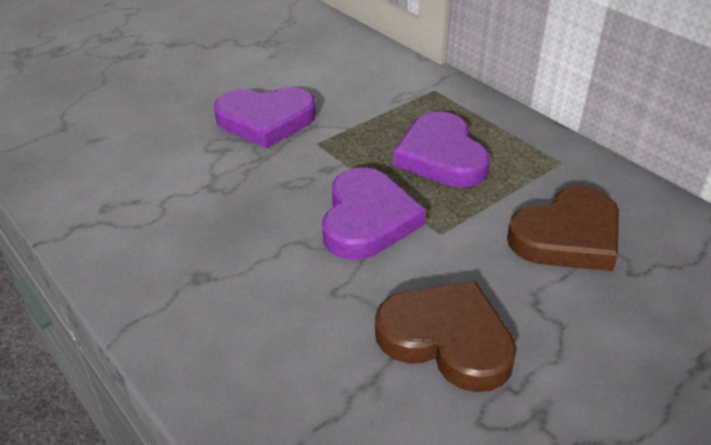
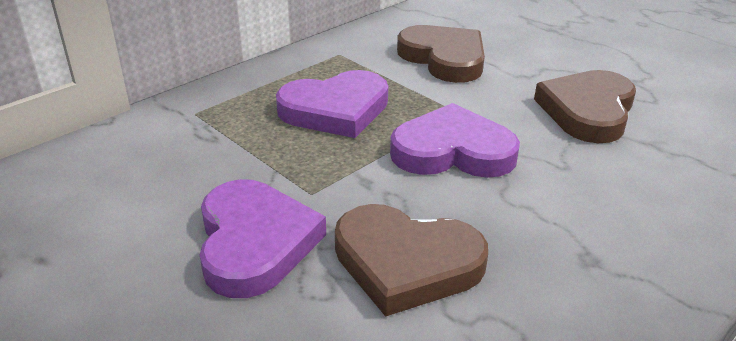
camera: 95 degrees left, 5 degrees down
(225, 181) = (406, 263): none -> brown heart

